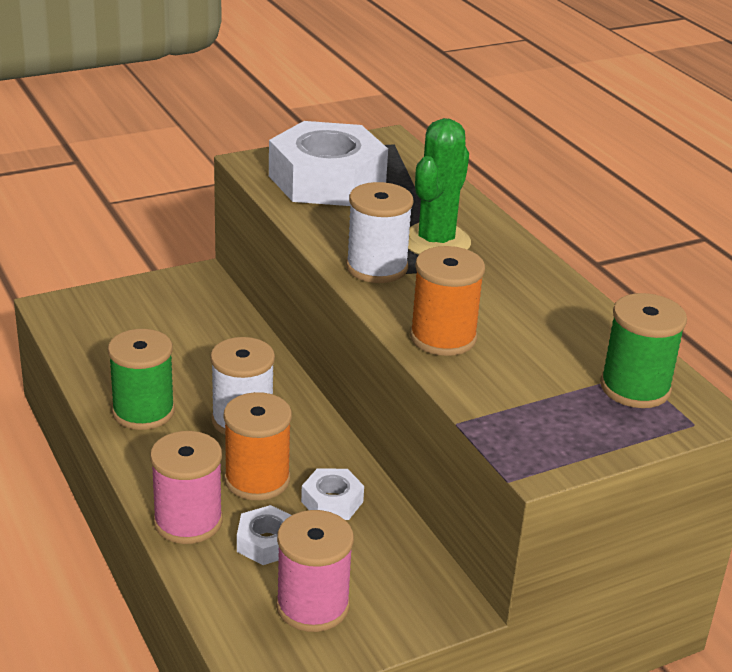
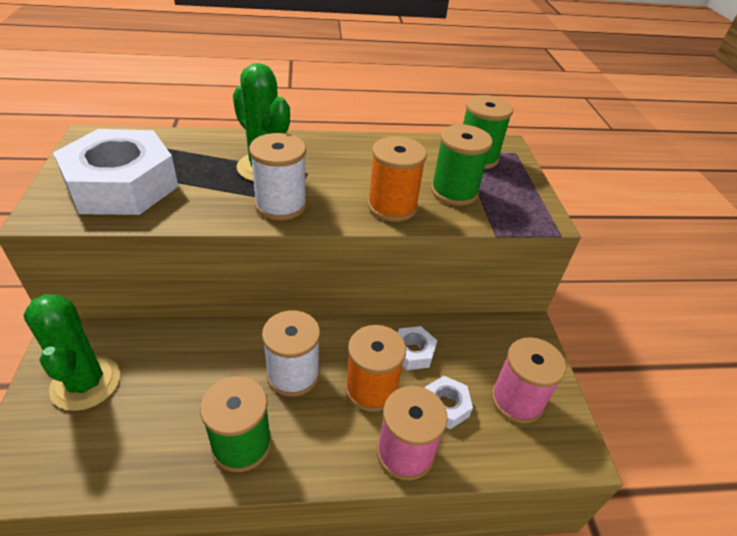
camera: 70 degrees left, 10 degrees up
(160, 307) = (86, 383): none -> green cactus
(523, 379) = (454, 192): none -> green spool

